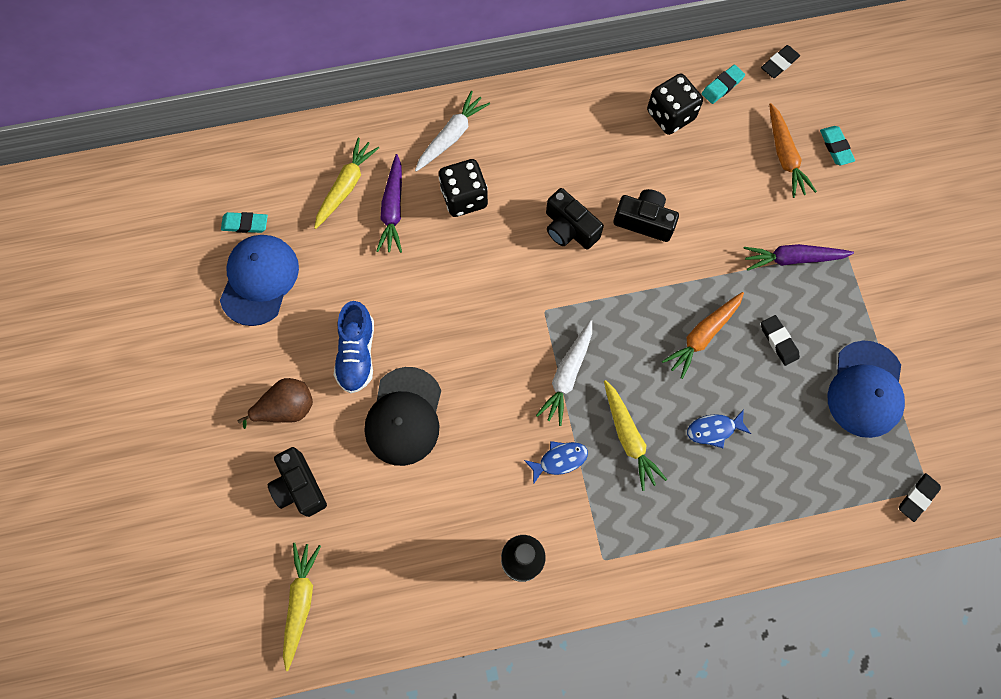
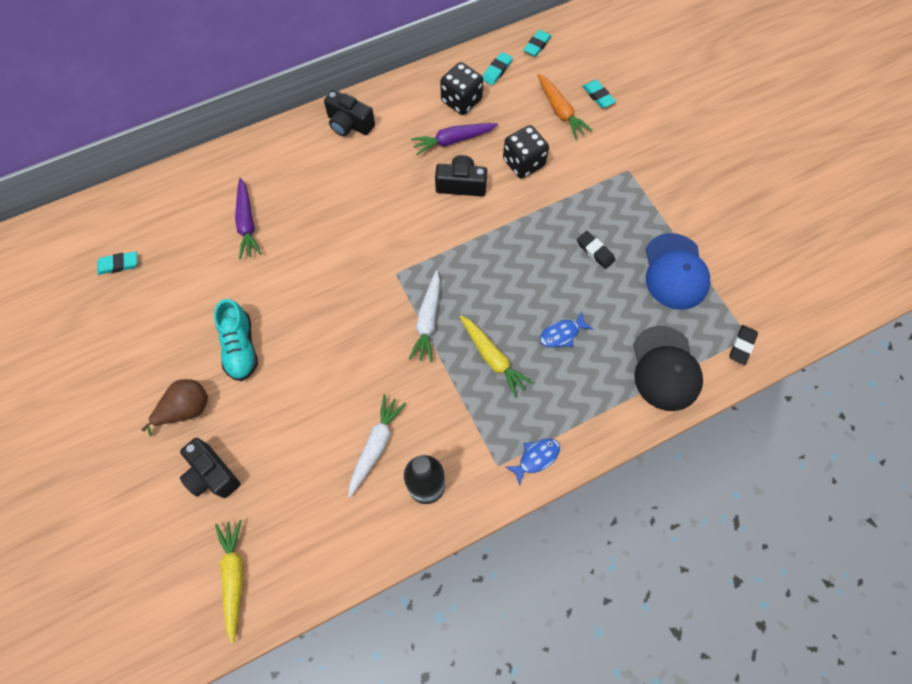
camera: 15 degrees left, 5 degrees down
(259, 280) = (140, 307): blue cap -> none
(346, 186) = (202, 214): yellow carrot -> none
(357, 354) = (240, 347): blue shoe -> turquoise shoe
(404, 416) = (294, 389): black cap -> black cap (665, 368)
(451, 136) = (284, 155): white carrot -> white carrot (376, 445)
(464, 197) = (306, 200): black dice -> black dice (523, 163)
(559, 460) = (438, 391): blue fish -> blue fish (536, 458)
(569, 228) = (401, 204): black camera -> black camera (349, 124)
(702, 336) = (532, 262): orange carrot -> none
(779, 64) = (537, 45): black eraser -> turquoise eraser
(792, 259) = (588, 186): purple carrot -> purple carrot (453, 141)

